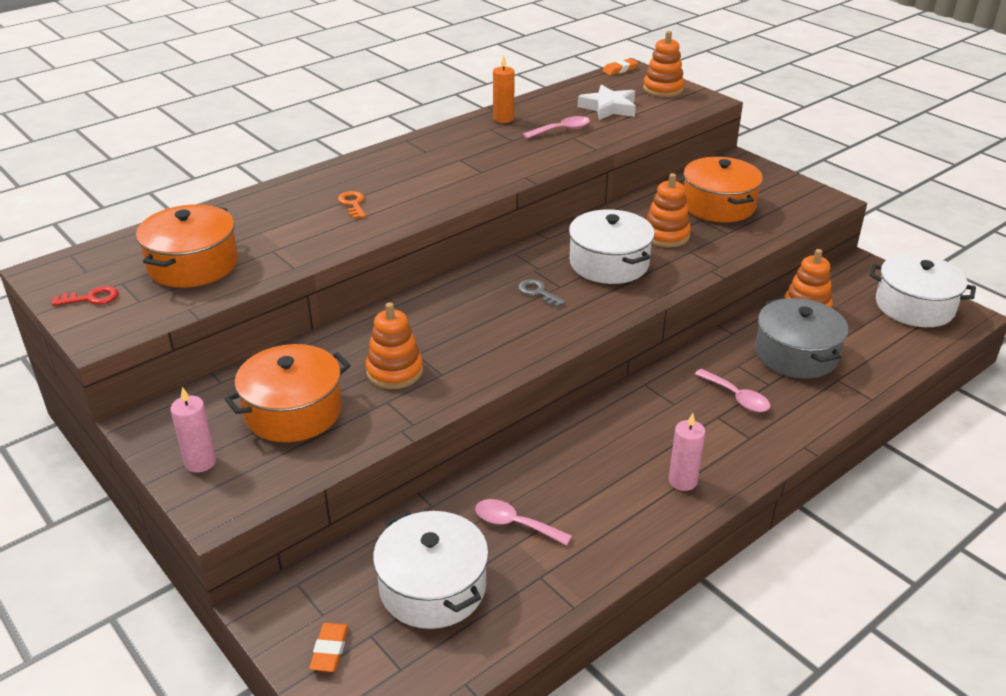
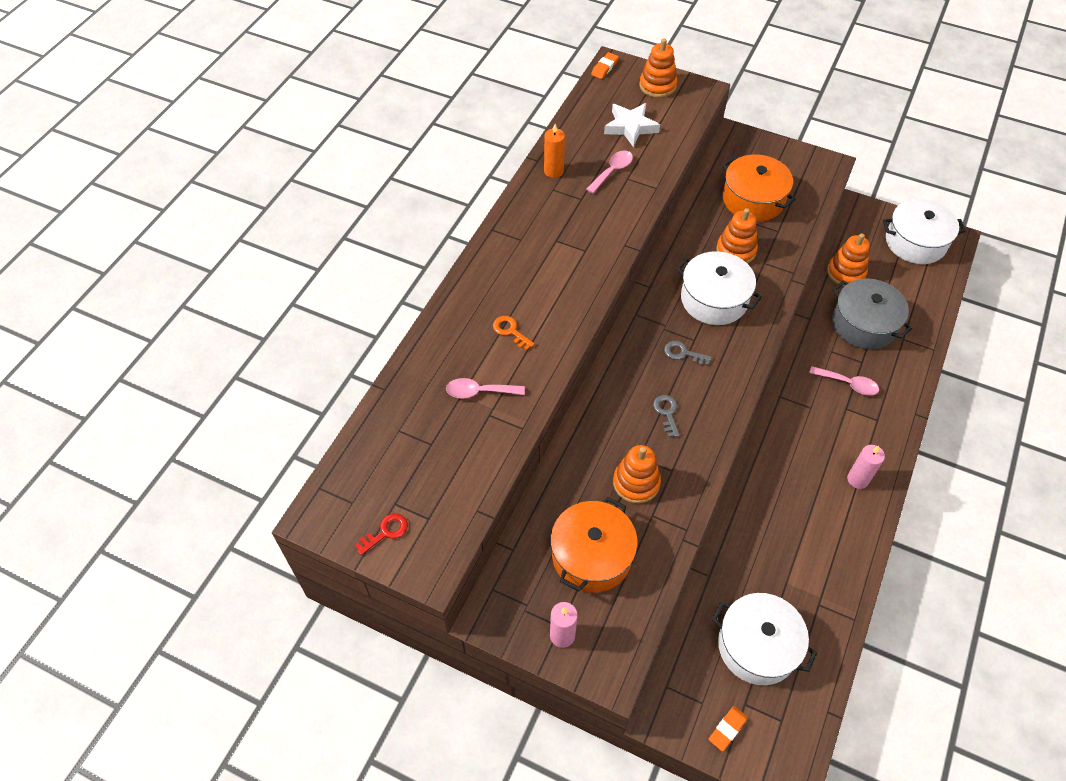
camera: 25 degrees left, 20 degrees up
(193, 264) = (437, 458): orange pot -> none
(329, 650) = (727, 729): orange eraser -> orange eraser turned 60 degrees clockwise
(478, 330) = (667, 413): none -> grey key
(514, 524) = (774, 567): pink spoon -> pink spoon (479, 392)

